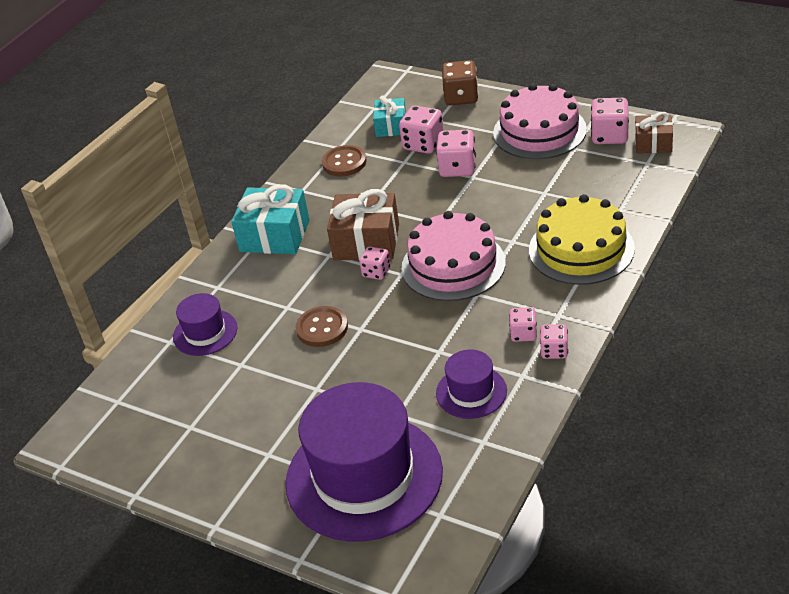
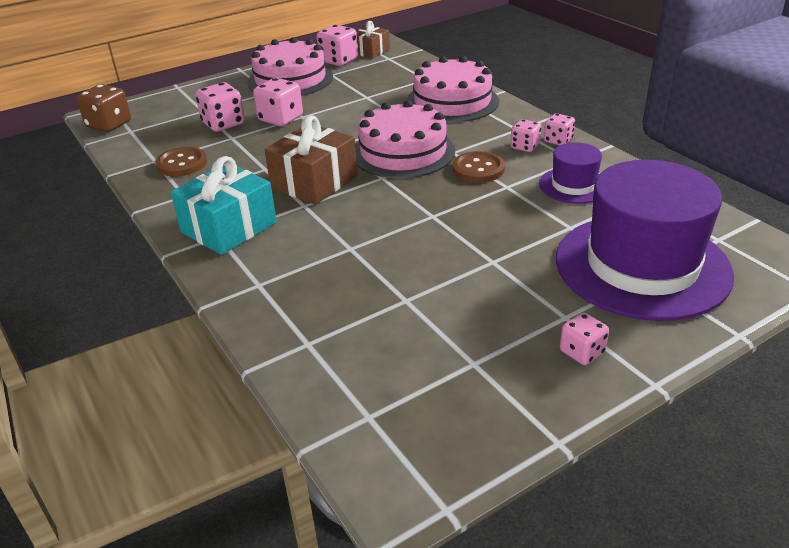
camera: 65 degrees left, 5 degrees down
(205, 332) = (324, 312): purple hat -> none
(322, 328) = (407, 236): brown button -> brown button (478, 169)
(376, 272) = (364, 188): pink dice -> pink dice (582, 352)
(391, 126) = (172, 130): turquoise gift -> none
(461, 97) = (191, 94): brown dice -> brown dice (109, 125)
(581, 249) = (452, 102): yellow cake -> pink cake

